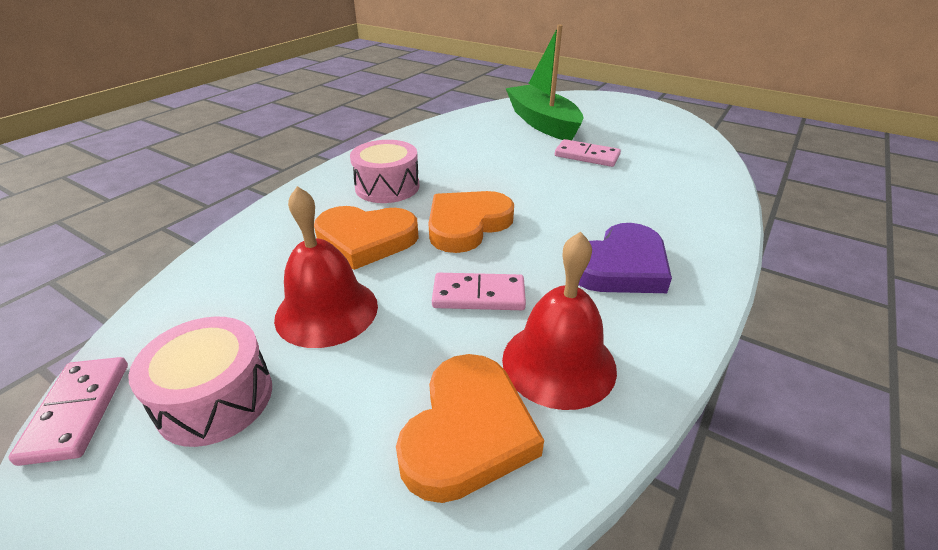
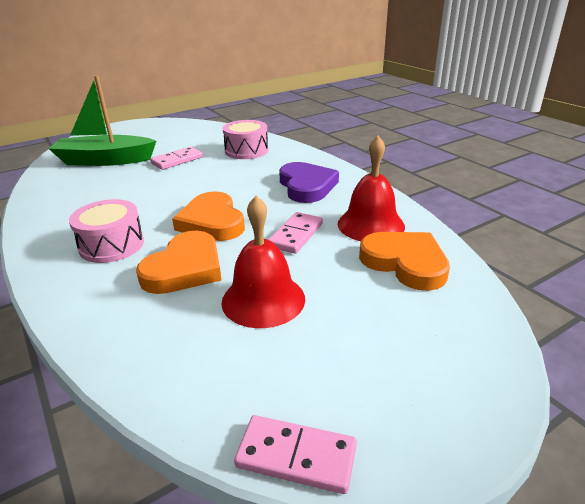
camera: 65 degrees left, 5 degrees down
(215, 398) = (327, 364): pink drum -> pink drum (246, 151)

